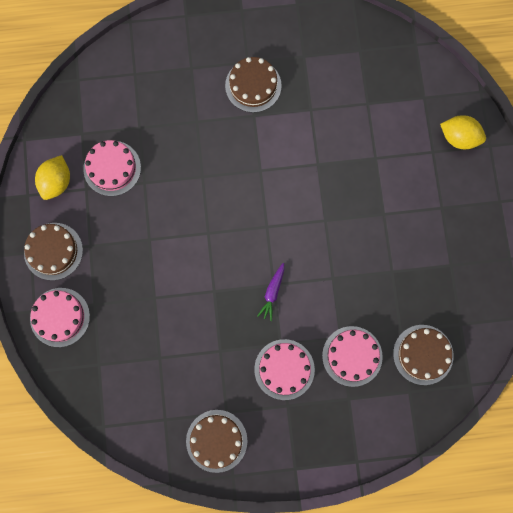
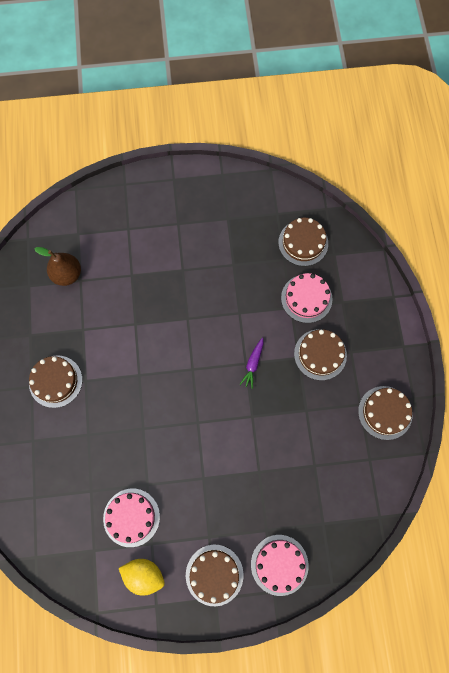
camera: 90 degrees left, 5 degrees down
(272, 293) = (253, 364): purple carrot -> purple carrot turned 90 degrees clockwise
(284, 369) = (320, 354): pink cake -> brown cake
(374, 89) = (67, 274): none -> brown pear
(459, 137) = (116, 207): yellow lemon -> none

